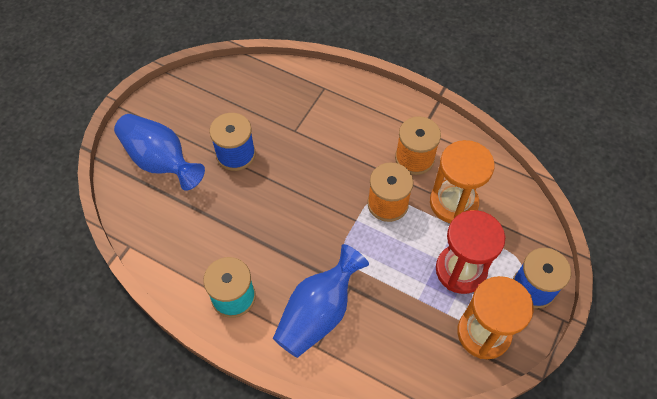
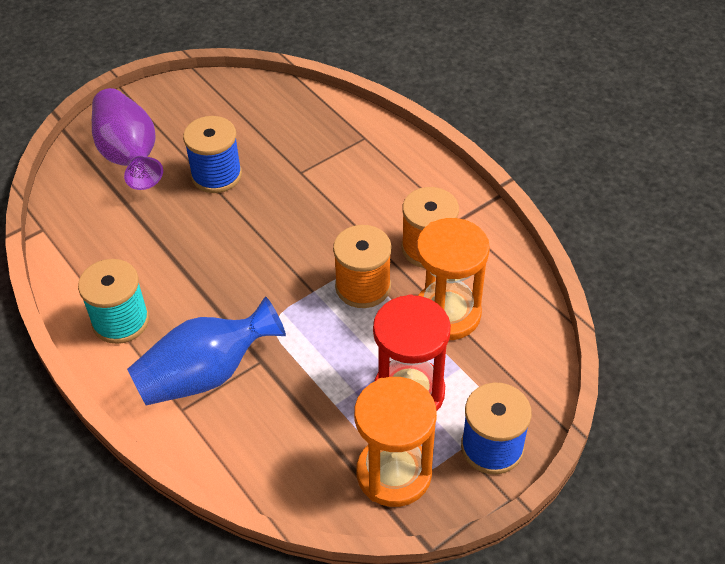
camera: 25 degrees right, 10 degrees down
(160, 161) = (129, 155): blue vase -> purple vase

